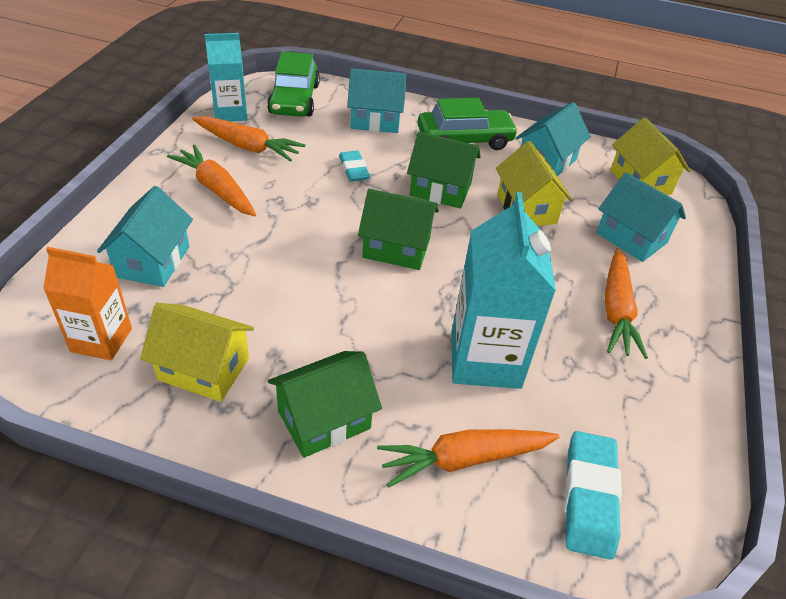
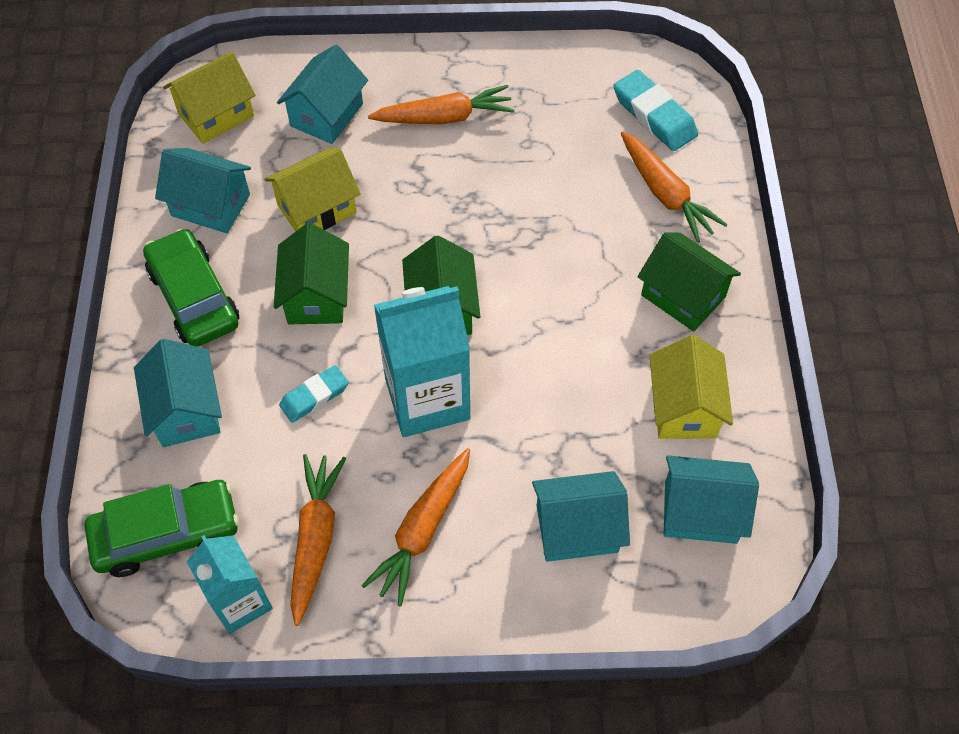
camera: 105 degrees left, 15 degrees up
(101, 340) = (700, 512): orange carton -> turquoise house
(485, 359) = (556, 201): turquoise carton -> turquoise carton (427, 399)
(589, 497) = (654, 115): turquoise eraser -> turquoise eraser turned 60 degrees clockwise

